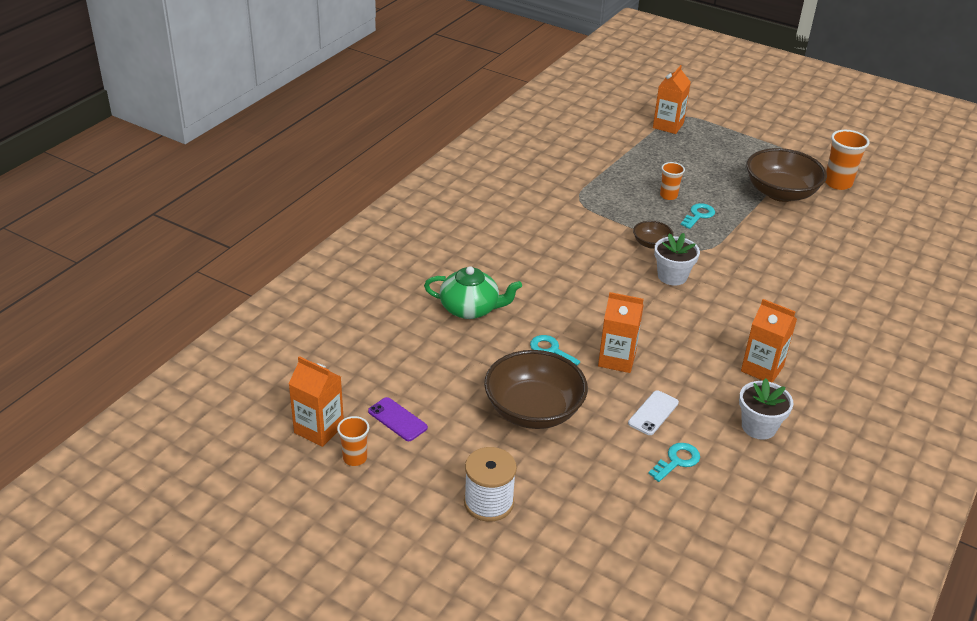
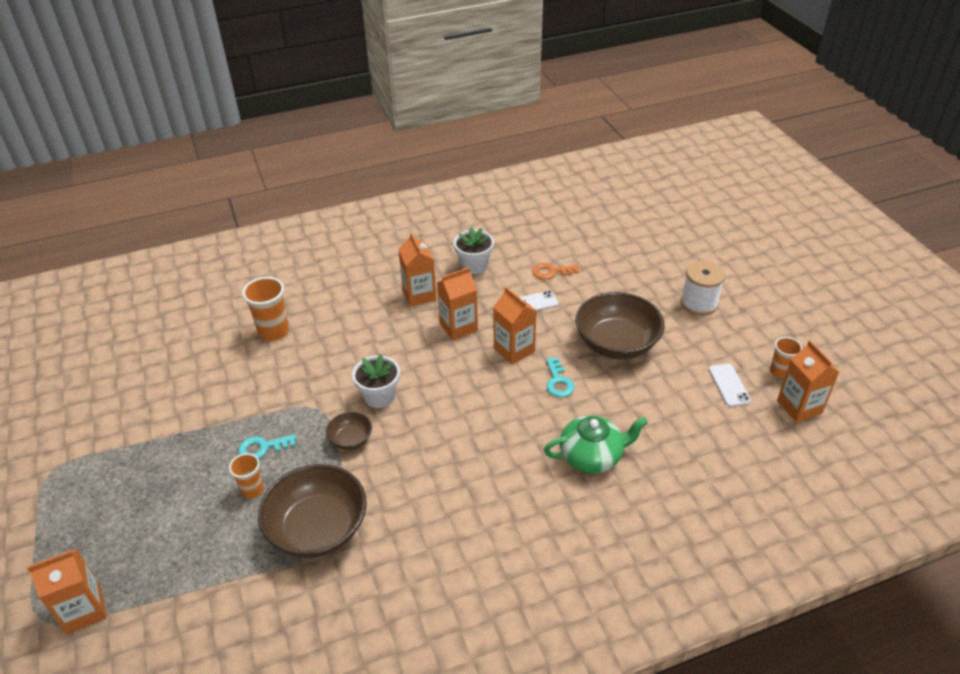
camera: 140 degrees left, 5 degrees up
(397, 419) = (729, 385): purple phone -> white phone
(470, 309) = (592, 456): green teapot -> green teapot turned 120 degrees clockwise
(677, 461) = (551, 272): turquoise key -> orange key
(688, 356) = (458, 327): none -> orange carton
(780, 193) = (149, 431): brown bowl -> brown bowl (318, 528)
(838, 183) = (83, 412): orange cup -> orange cup (273, 332)

